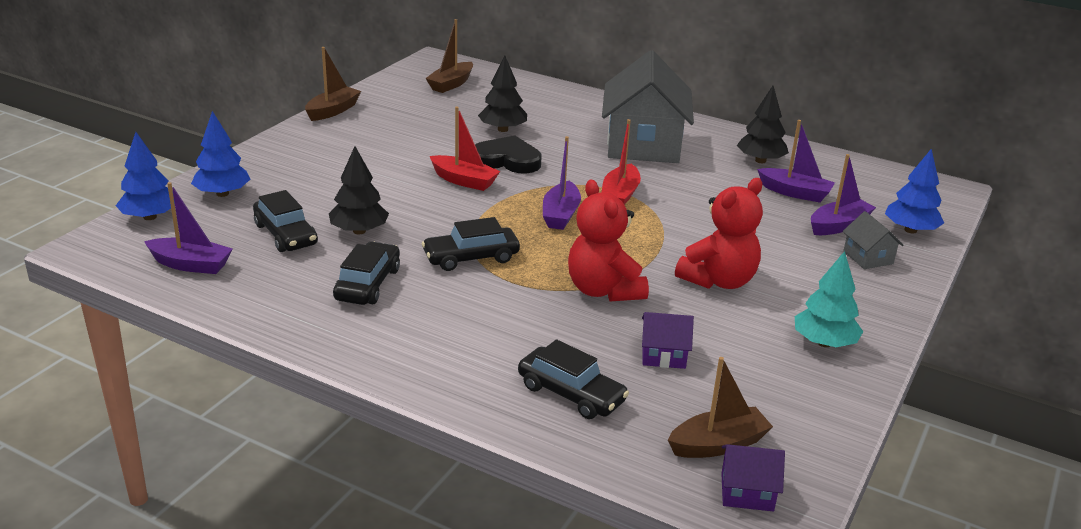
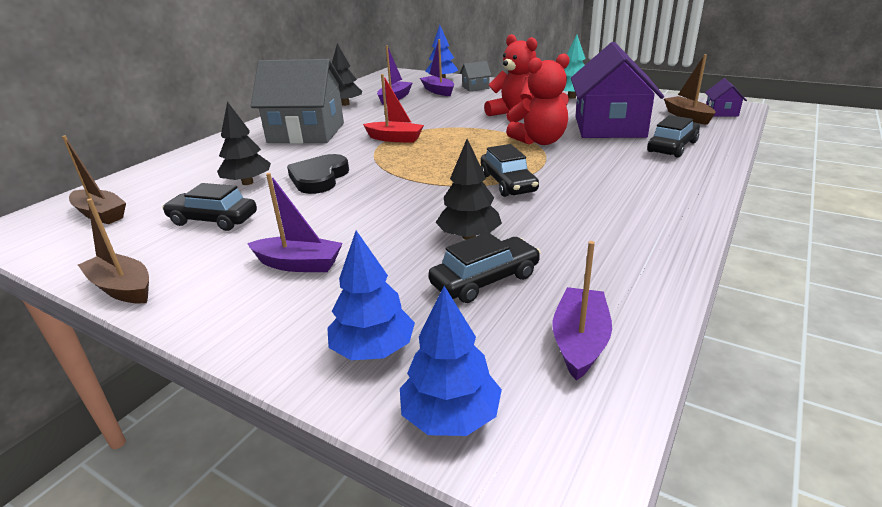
camera: 85 degrees left, 0 degrees up
(368, 284) = (571, 222): black car -> black car (213, 220)
(464, 181) = (359, 194): red boat -> none
(560, 215) = (428, 155): purple boat -> purple boat (299, 264)
(663, 355) = (609, 127): purple house -> purple house, size x2.37

